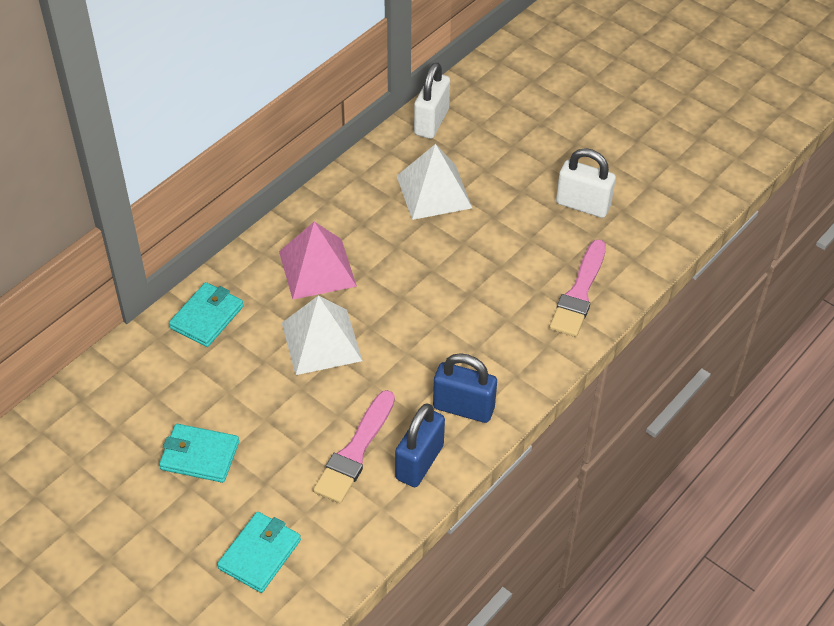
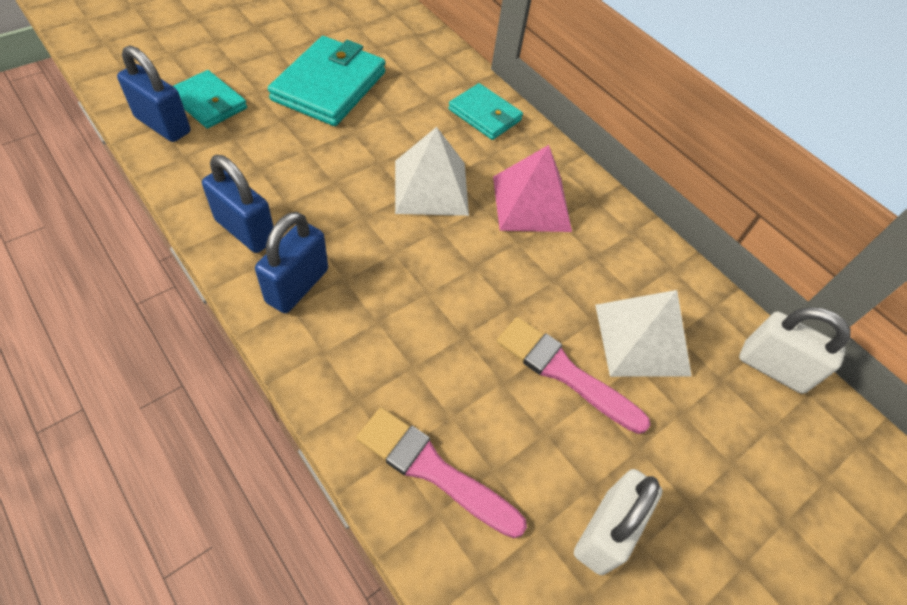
camera: 95 degrees right, 5 degrees up
(200, 455) = (329, 86): turquoise wallet -> turquoise wallet, size x1.64
(307, 581) = (163, 125): none -> blue padlock
(355, 452) = (283, 184): pink brush -> pink brush (564, 372)

